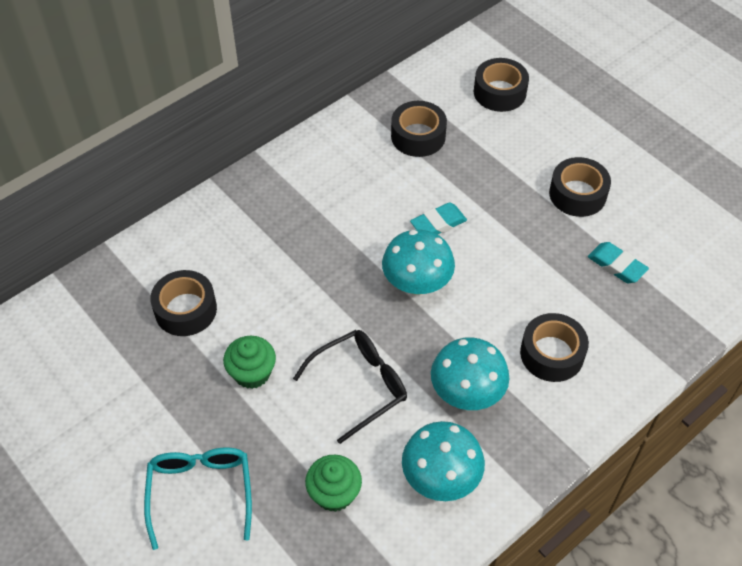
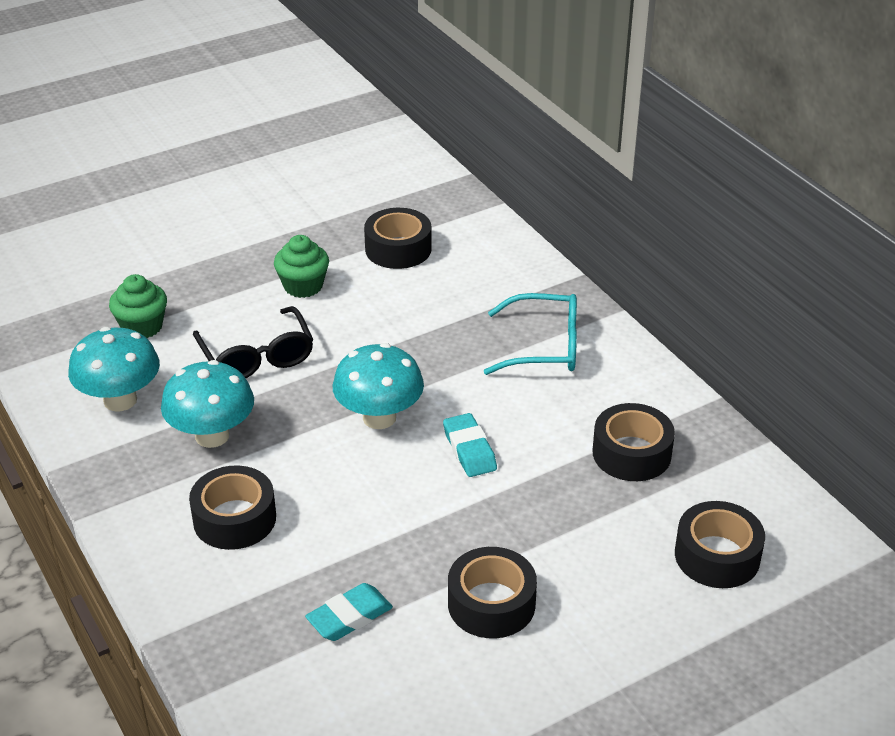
camera: 100 degrees right, 15 degrees down
(200, 492) = (186, 248): turquoise glasses -> turquoise glasses (544, 347)

